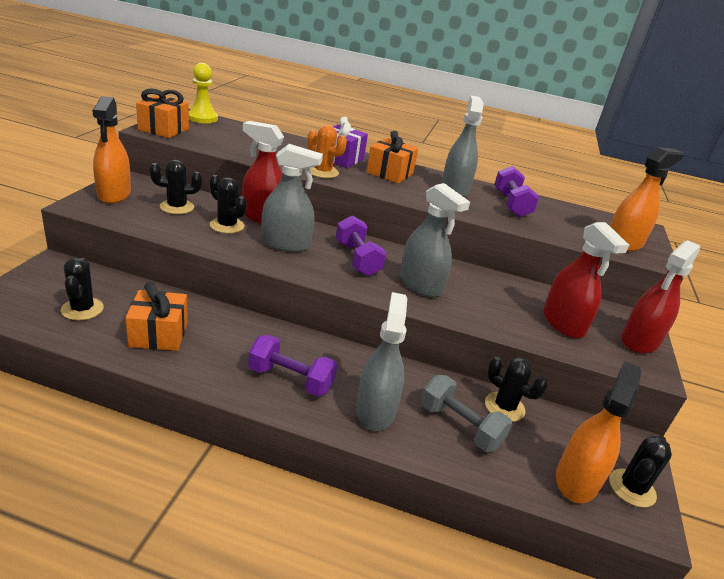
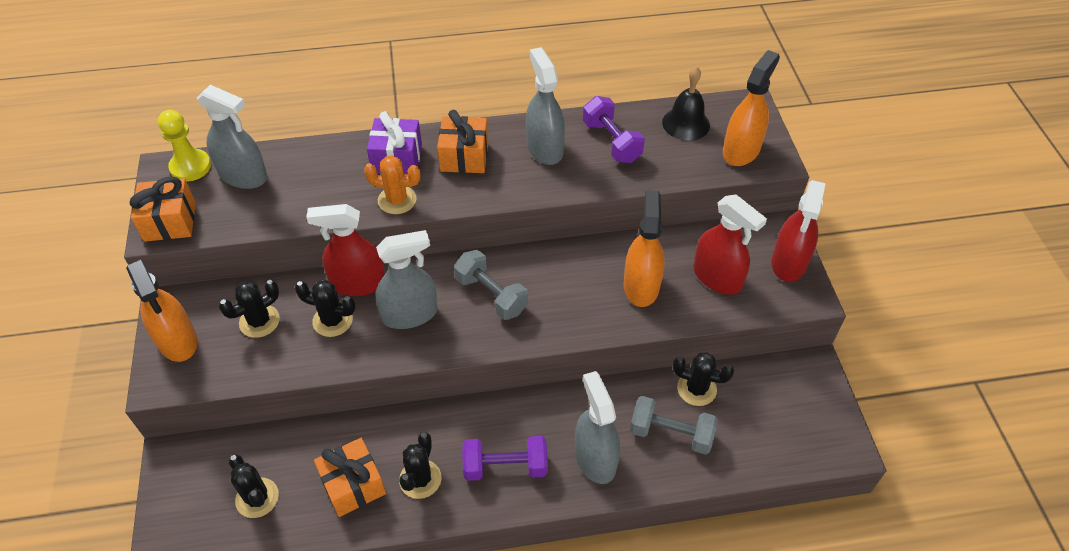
camera: 20 degrees left, 20 degrees up
(357, 259) = (491, 295): purple dumbbell -> grey dumbbell
(420, 285) = (570, 299): grey spray bottle -> grey spray bottle (243, 176)
(576, 480) = (782, 436): orange spray bottle -> orange spray bottle (641, 286)
(580, 217) = (686, 123): none -> black bell
(632, 488) = (825, 419): black cactus -> black cactus (420, 479)

